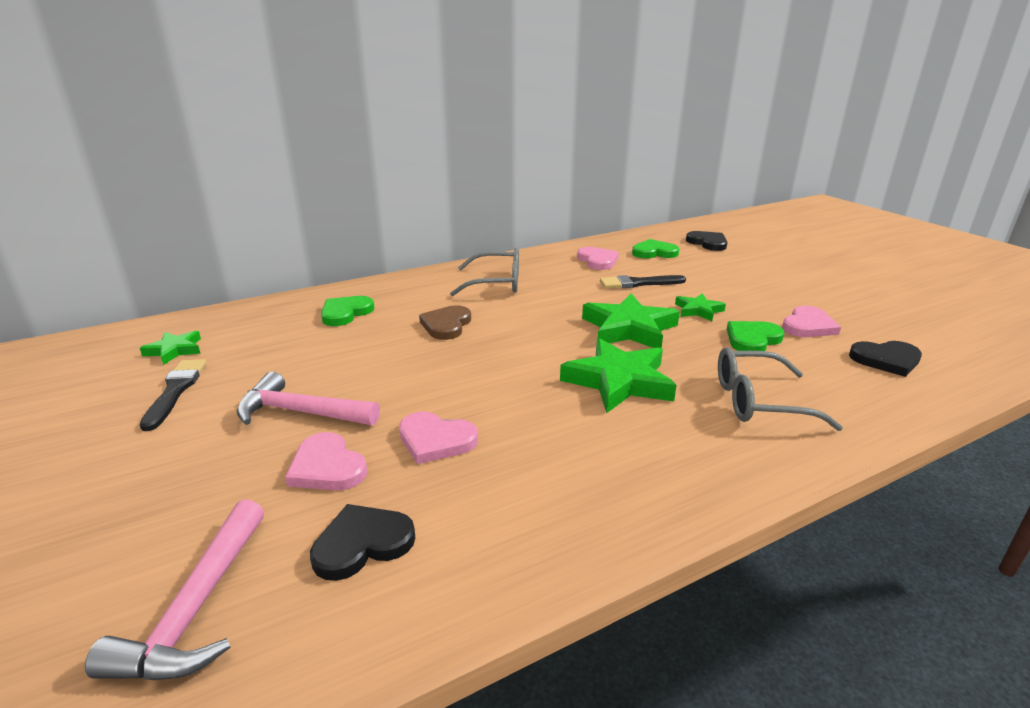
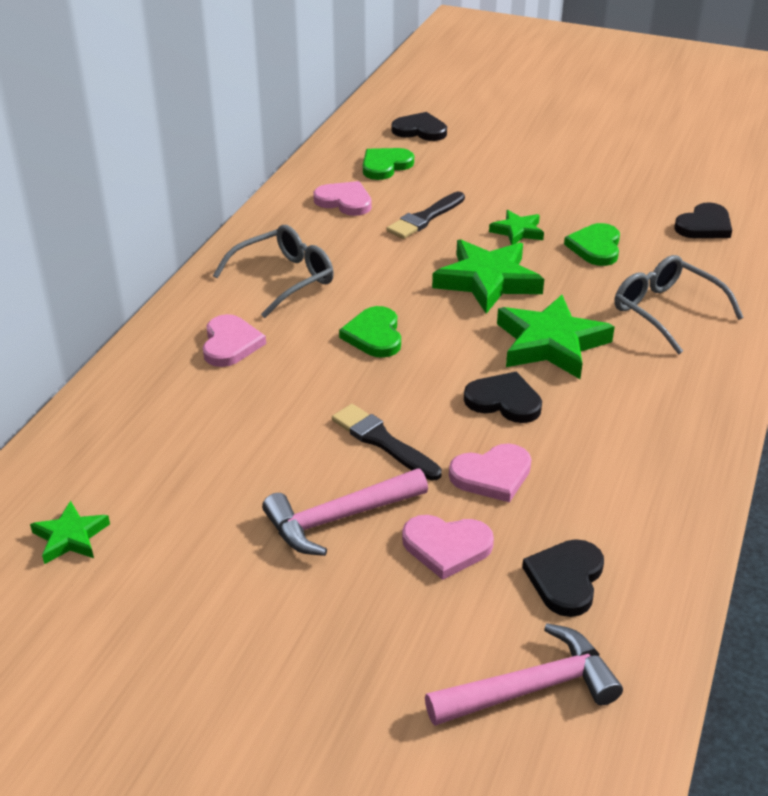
camera: 40 degrees left, 10 degrees up
(175, 391) = (170, 572): black brush -> black brush (382, 441)
(196, 609) = (531, 688): pink hammer -> pink hammer turned 75 degrees counterclockwise
(345, 313) = (183, 394): green heart -> green heart (374, 335)
(446, 325) = (317, 357): brown heart -> none
(523, 400) = (504, 401): none -> black heart
(758, 401) = (666, 311): grey glasses -> grey glasses turned 90 degrees clockwise
(808, 326) = (618, 212): pink heart -> pink heart (230, 344)

